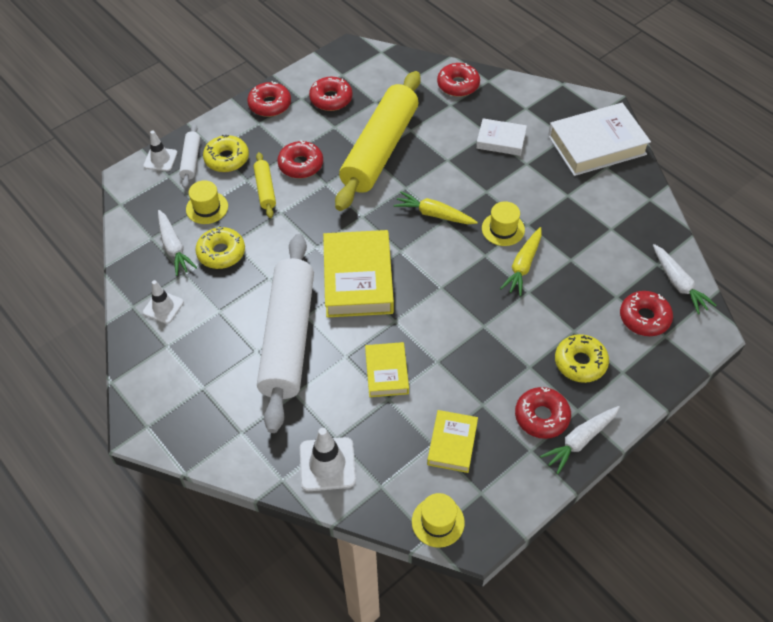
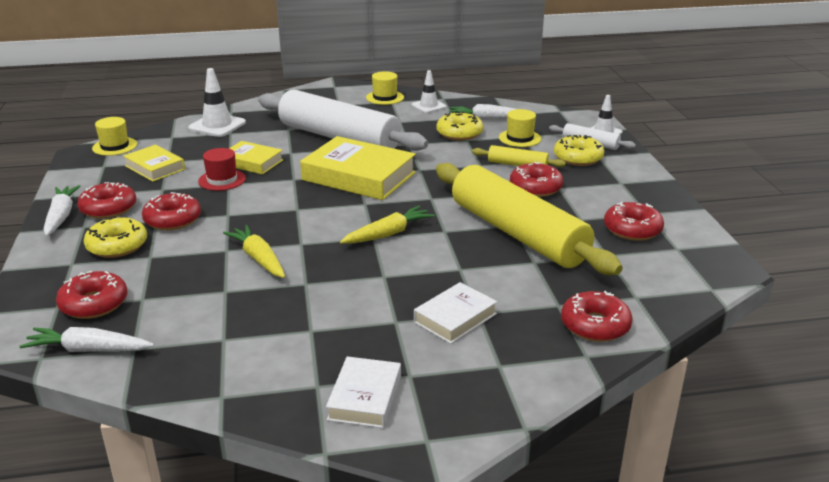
camera: 120 degrees right, 25 degrees down
(270, 104) = (648, 194): red donut -> red donut (172, 219)
(434, 371) = (222, 180): none -> red hat
(503, 229) = (319, 265): yellow hat -> yellow hat (385, 97)
(596, 145) = (365, 398): white book -> white book, size x0.56

